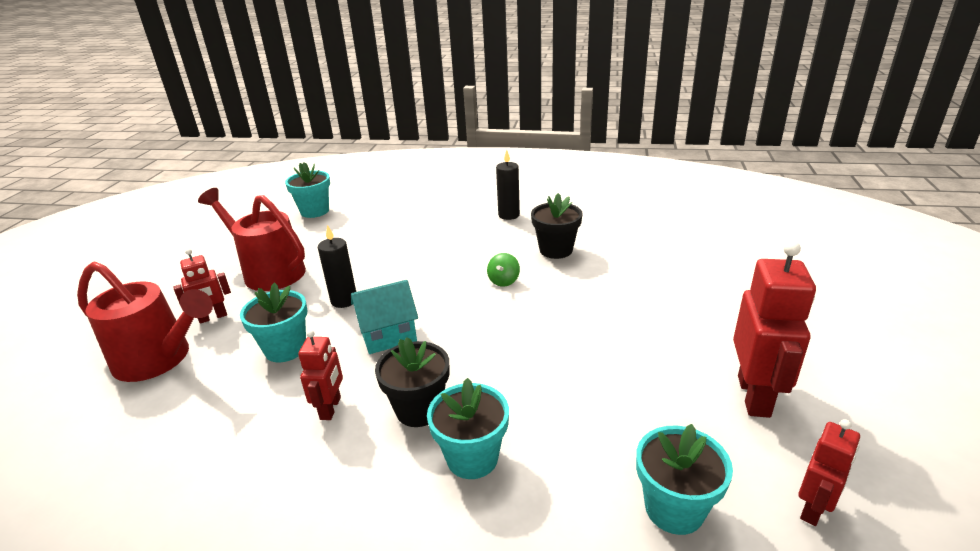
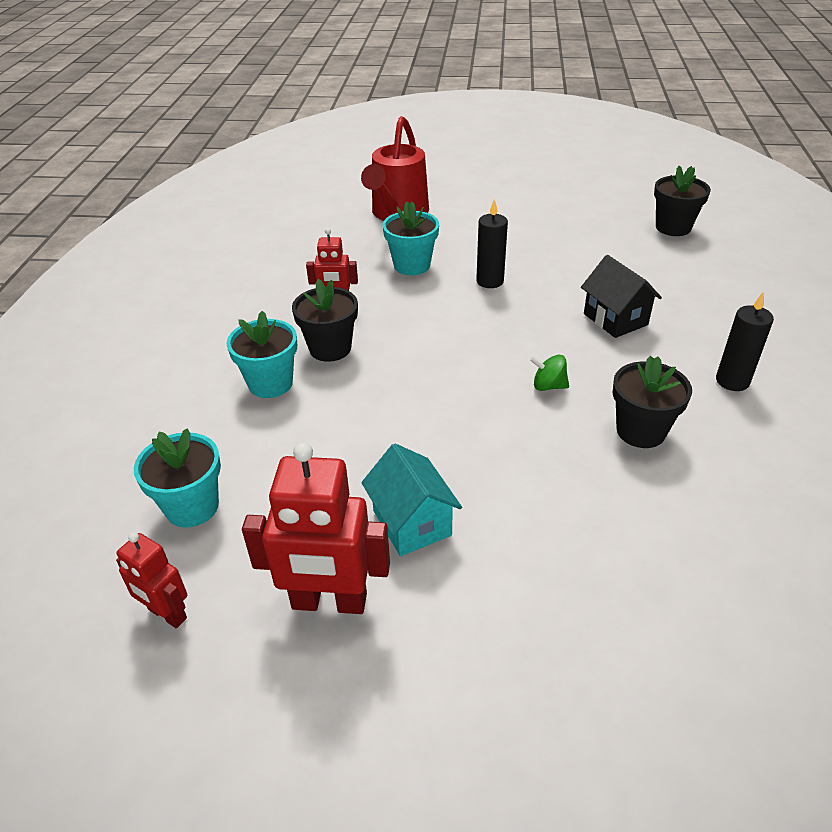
camera: 85 degrees right, 10 degrees up
(213, 317) = (454, 220): red robot -> none
(268, 271) = (534, 229): red watering can -> none
(315, 211) = (673, 227): turquoise flower pot -> black flower pot
(388, 335) = (434, 316): turquoise house -> turquoise house (412, 523)
(428, 246) = (615, 319): none -> black house

